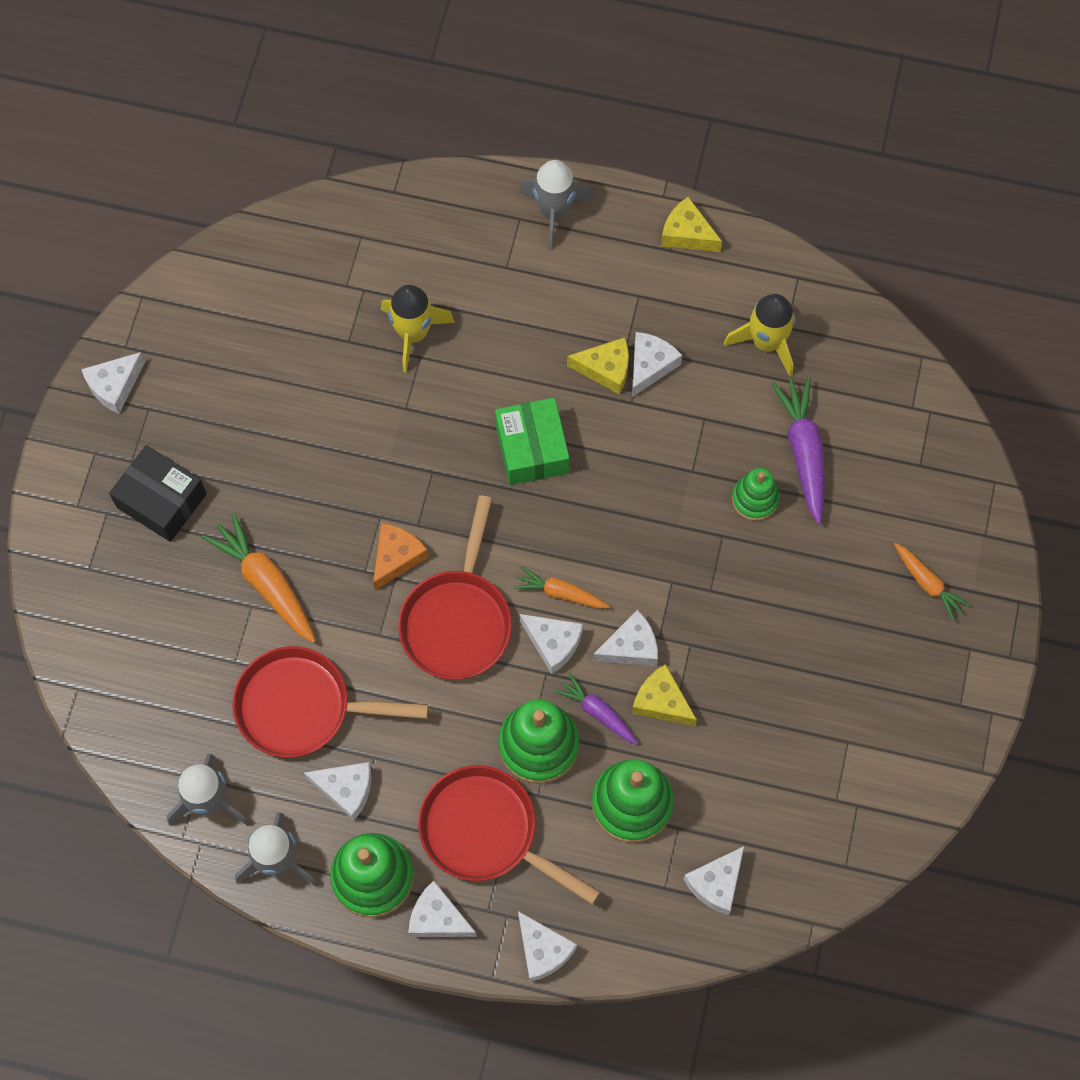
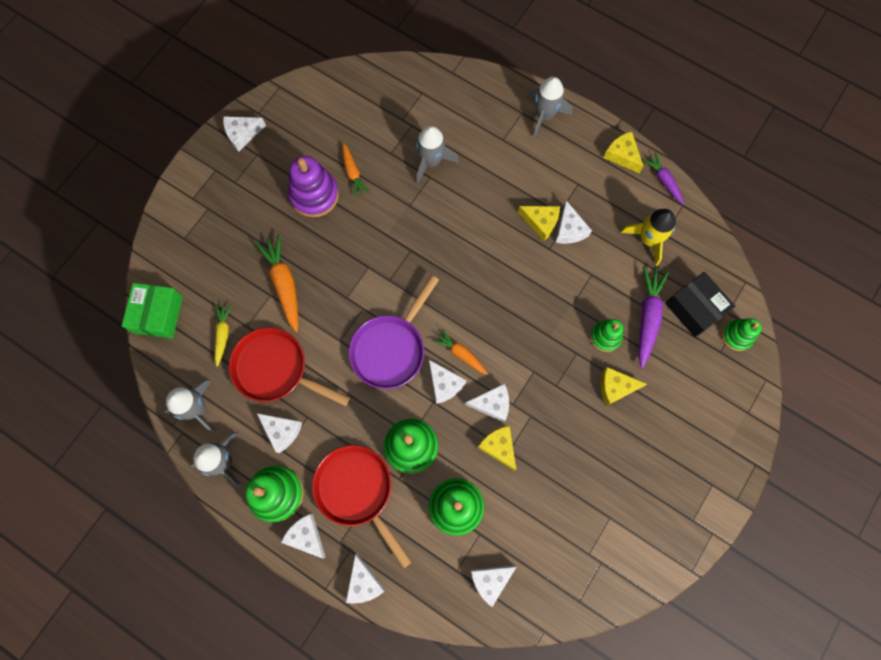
camera: 20 degrees right, 5 degrees up
(161, 501) = (242, 212): black box -> black box (694, 308)
(205, 685) = (223, 334): none -> yellow carrot
(259, 440) = (314, 195): none -> purple stacking toy
(396, 557) = (368, 296): orange cheese -> none
(413, 333) = (431, 161): yellow rocket -> grey rocket
(458, 620) = (391, 349): red pan -> purple pan
(532, 449) = (477, 257): green box -> green box (158, 314)
(597, 712) = (456, 439): purple carrot -> purple carrot (663, 180)
(650, 366) = (569, 229): white cheese -> white cheese turned 120 degrees clockwise
(793, 564) = (615, 387): none -> yellow cheese
(927, 583) = (699, 431): orange carrot -> orange carrot (353, 172)
(935, 435) = (737, 336): none -> green stacking toy

